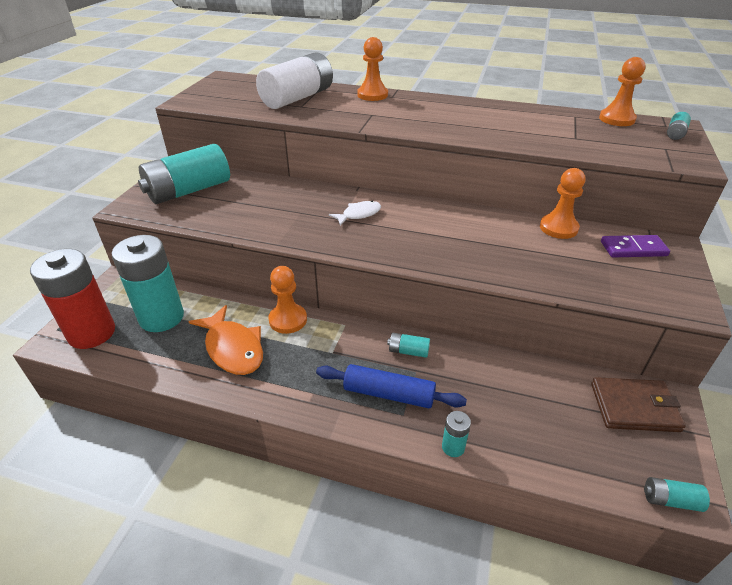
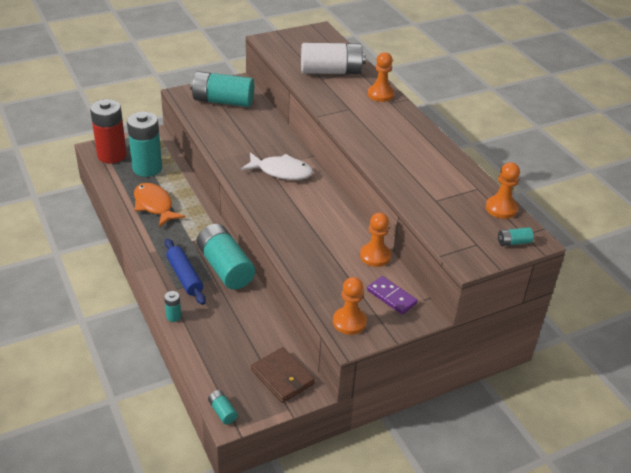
camera: 45 degrees right, 0 degrees up
(233, 348) = (154, 205): orange fish -> orange fish turned 135 degrees clockwise
(288, 320) = (197, 210): orange pawn -> orange pawn (349, 322)
(359, 214) = (281, 171): white fish -> white fish, size x1.71
(408, 351) = (225, 267): turquoise battery -> turquoise battery, size x2.42

